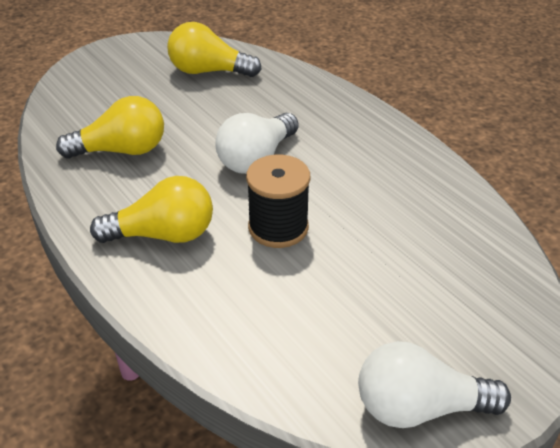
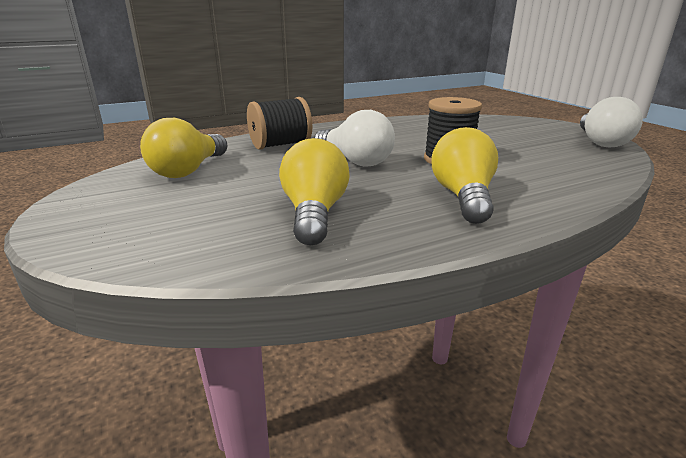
camera: 80 degrees left, 15 degrees down
(298, 104) = (280, 145): none -> black spool

